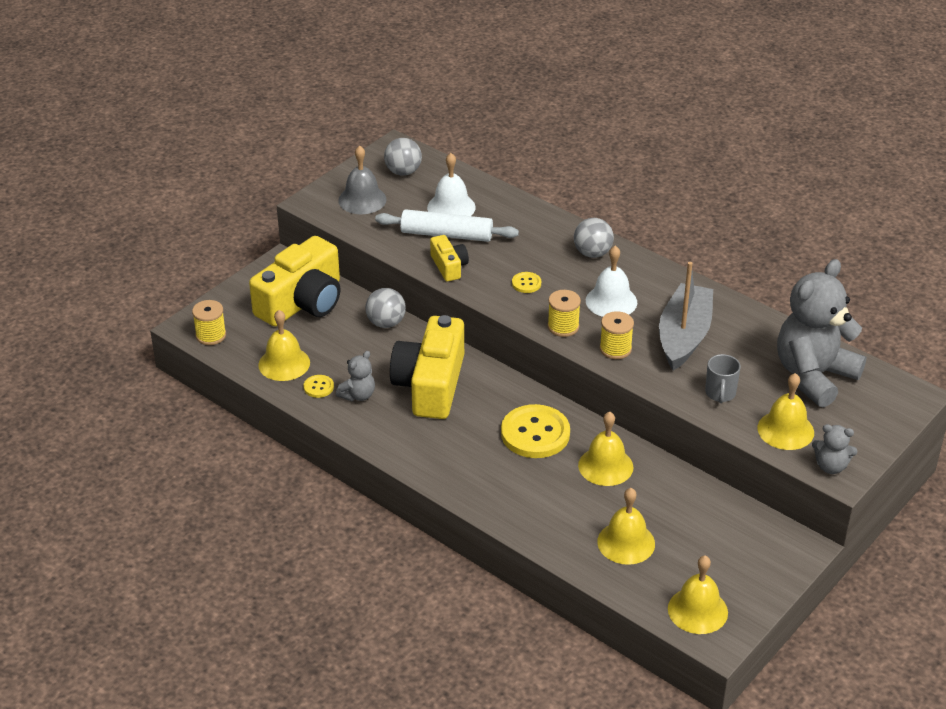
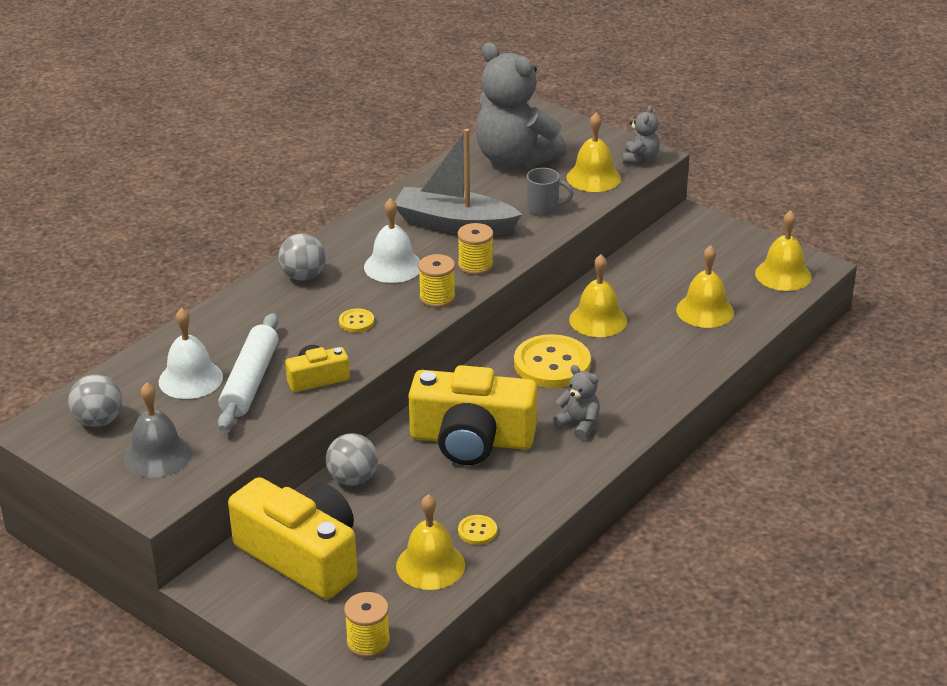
camera: 90 degrees left, 5 degrees down
(358, 395) = (492, 497): grey teddy bear -> grey teddy bear (579, 425)

